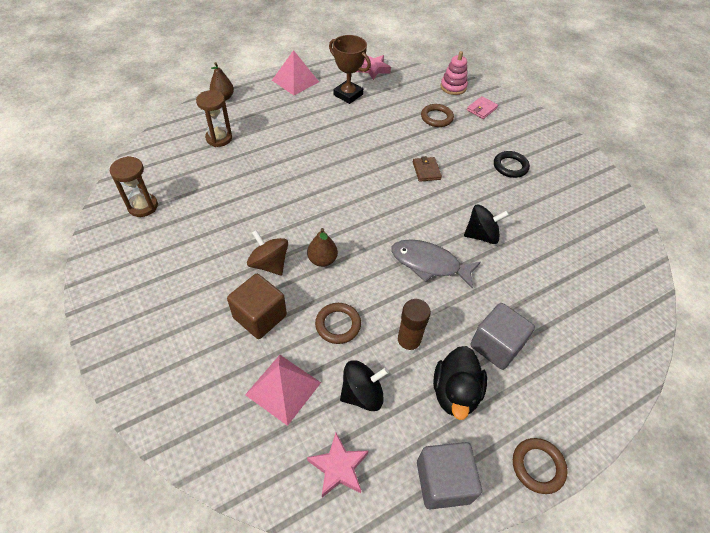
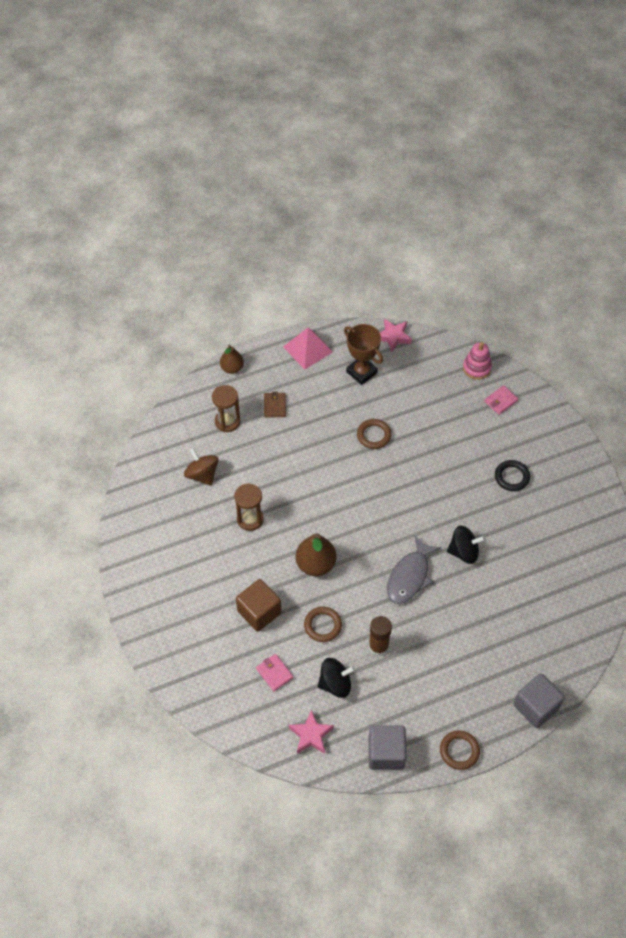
camera: 10 degrees right, 5 degrees up
(143, 206) = (159, 496): brown hourglass -> brown hourglass (250, 519)
(269, 264) = (269, 564): brown spinning top -> brown spinning top (202, 474)
(283, 388) = (274, 673): pink pyramid -> pink wallet
(322, 260) = (316, 564): brown pear -> brown pear, size x1.54
(426, 171) = (426, 476): brown wallet -> brown wallet (275, 406)
(429, 264) = (410, 576): grey fish -> grey fish turned 90 degrees counterclockwise
(436, 118) = (450, 410): brown ring -> brown ring (374, 435)
(455, 393) = (409, 690): black duck -> none
(496, 345) = (451, 656): grey cube -> grey cube (536, 707)

